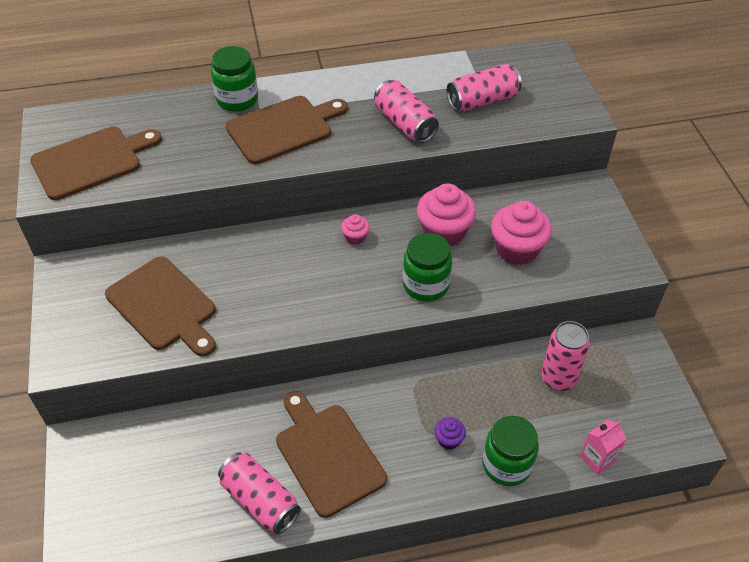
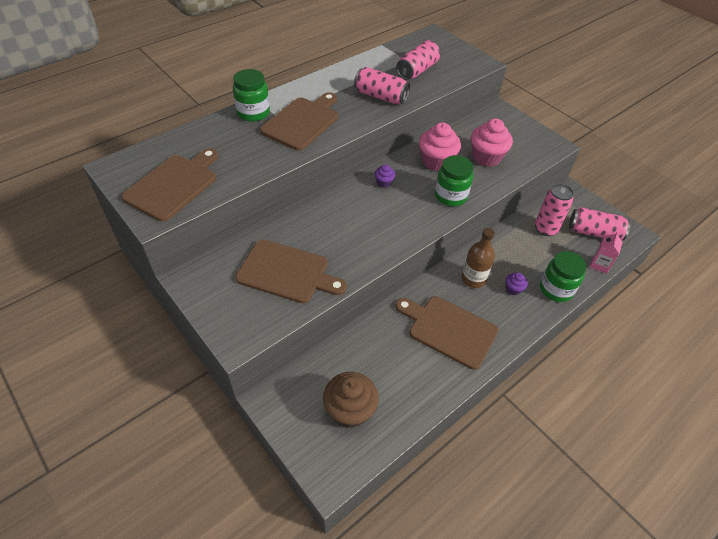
camera: 30 degrees left, 0 degrees up
(148, 495) = (350, 410): none -> brown cupcake
(260, 500) = (428, 377): pink can -> pink can (594, 232)
(355, 237) = (384, 183): pink cupcake -> purple cupcake
(406, 405) = (473, 279): none -> brown bottle

